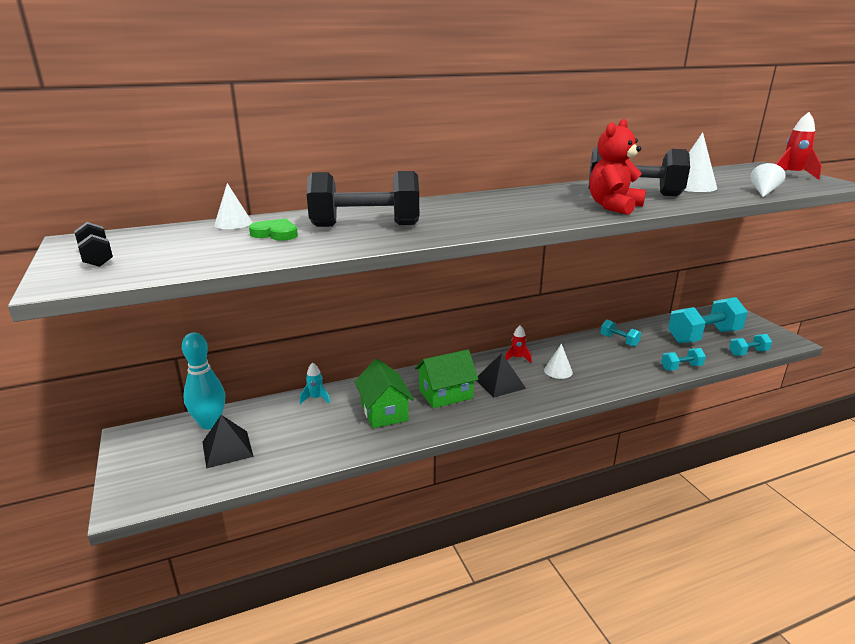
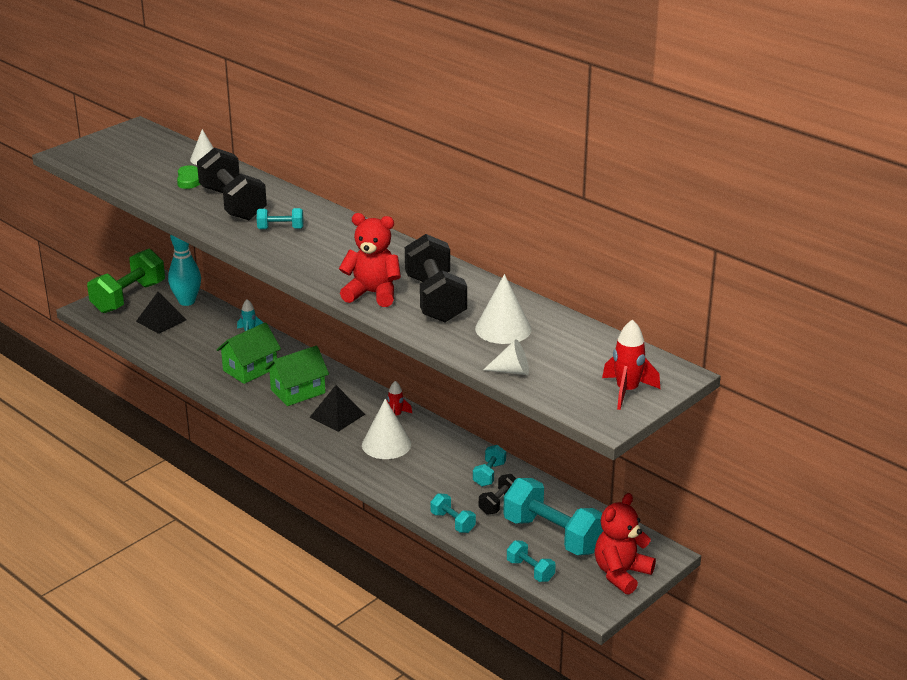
camera: 65 degrees right, 5 degrees up
(97, 258) = (109, 146): black dumbbell -> black dumbbell (498, 503)
(146, 463) = (129, 297): none -> green dumbbell
(445, 394) = (298, 391): green house -> green house turned 75 degrees counterclockwise
(448, 217) = (280, 229): none -> turquoise dumbbell
(558, 371) = (386, 444): white cone -> white cone, size x1.57
(751, 325) = (621, 574): none -> red teddy bear

